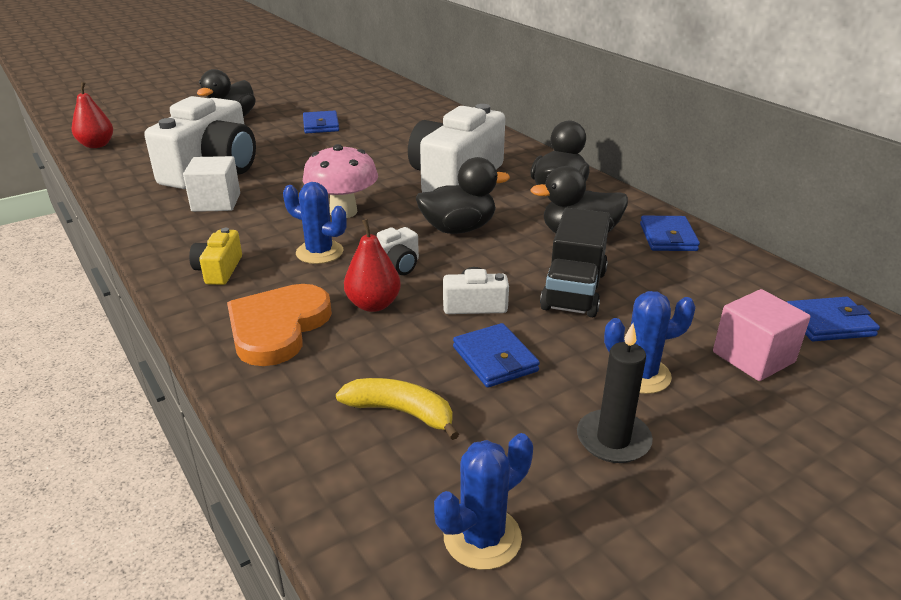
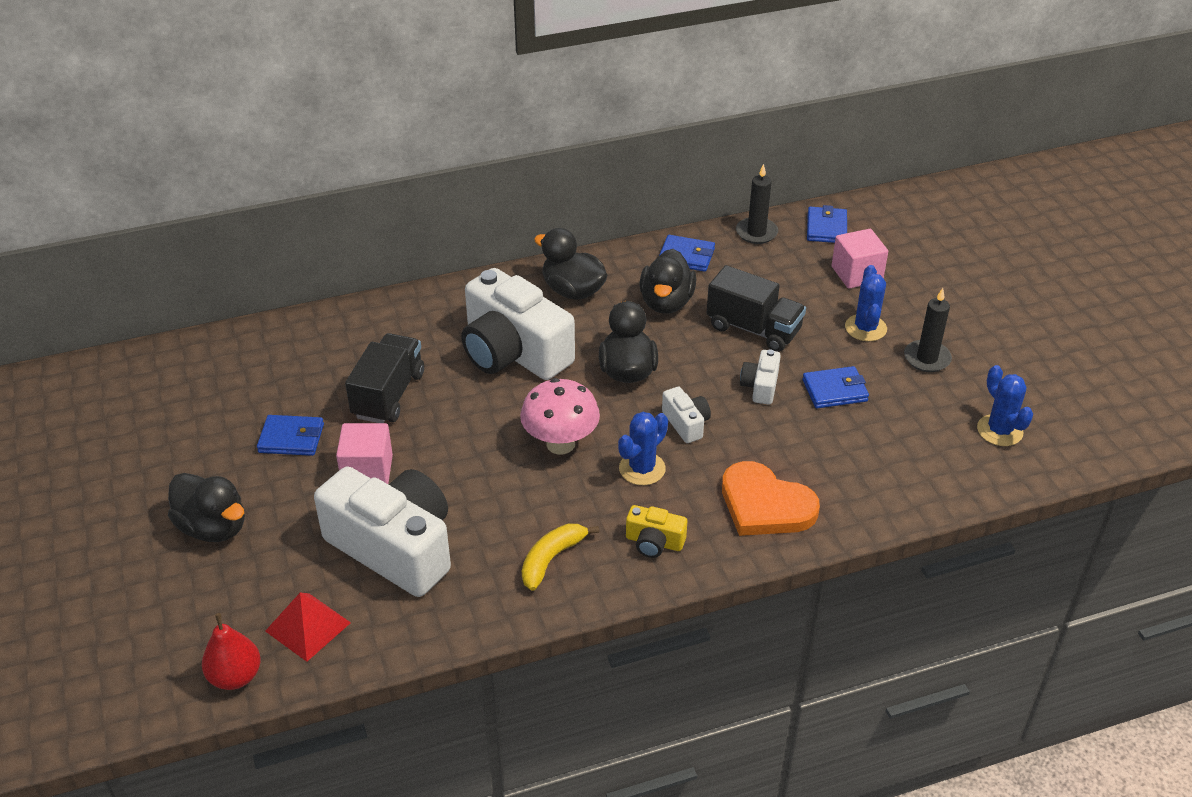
camera: 75 degrees left, 10 degrees up
(137, 157) = (308, 626): none -> red pyramid
(216, 202) = (494, 544): white cube -> none
(293, 150) = (367, 471): none -> pink cube
(373, 304) = (744, 444): red pear -> none
(379, 144) = (388, 395): none -> black truck
(401, 412) = (886, 447): yellow banana -> yellow banana (551, 559)
(758, 274) = (756, 233): none -> black candle

